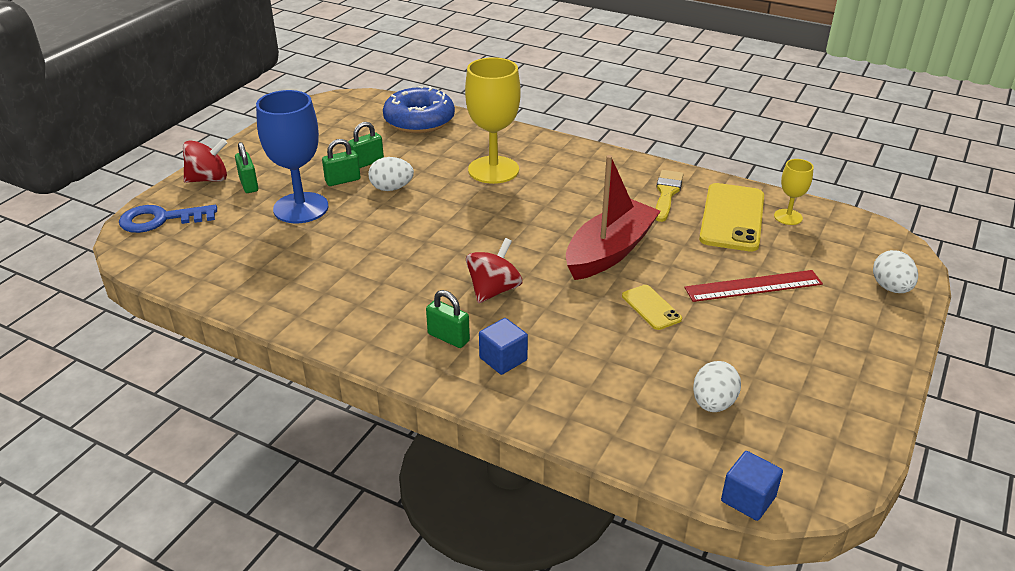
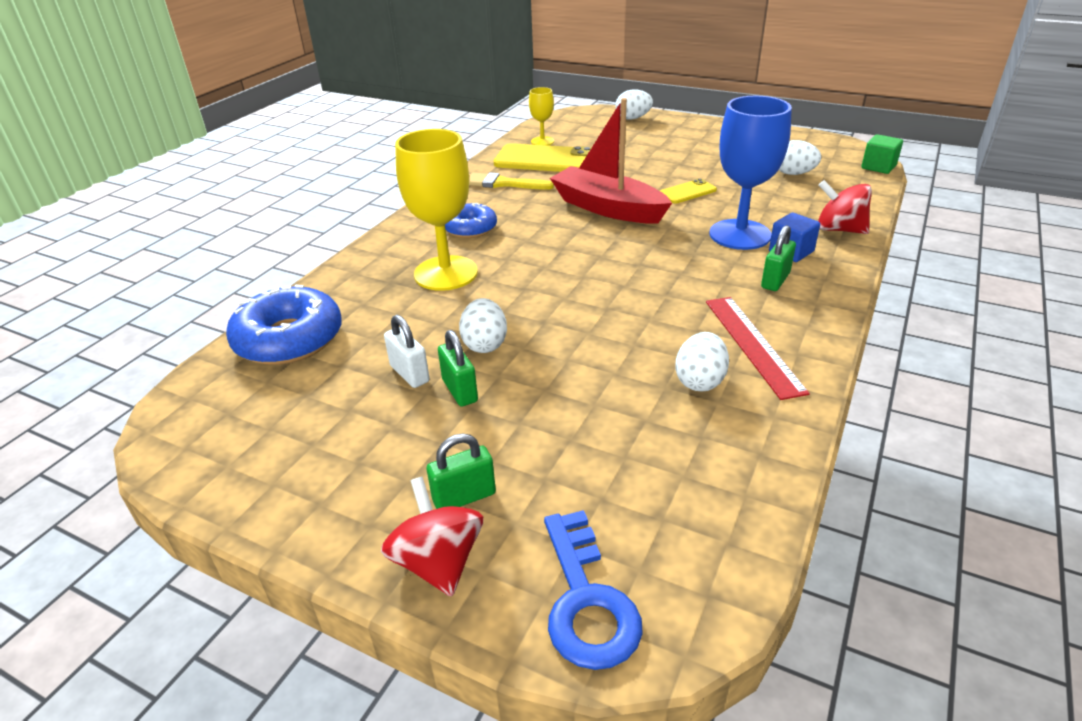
camera: 90 degrees left, 0 degrees up
(301, 208) = (538, 421): blue goblet -> blue goblet (740, 235)
(316, 275) = (700, 381): none -> white egg
(367, 163) = (410, 374): green padlock -> white padlock
(493, 290) = (689, 261): red spinning top -> red spinning top (839, 229)
(570, 178) = (470, 228): none -> blue donut
(748, 499) = (878, 167): blue cube -> green cube
(753, 286) = (644, 156): red ruler -> red ruler (752, 344)

